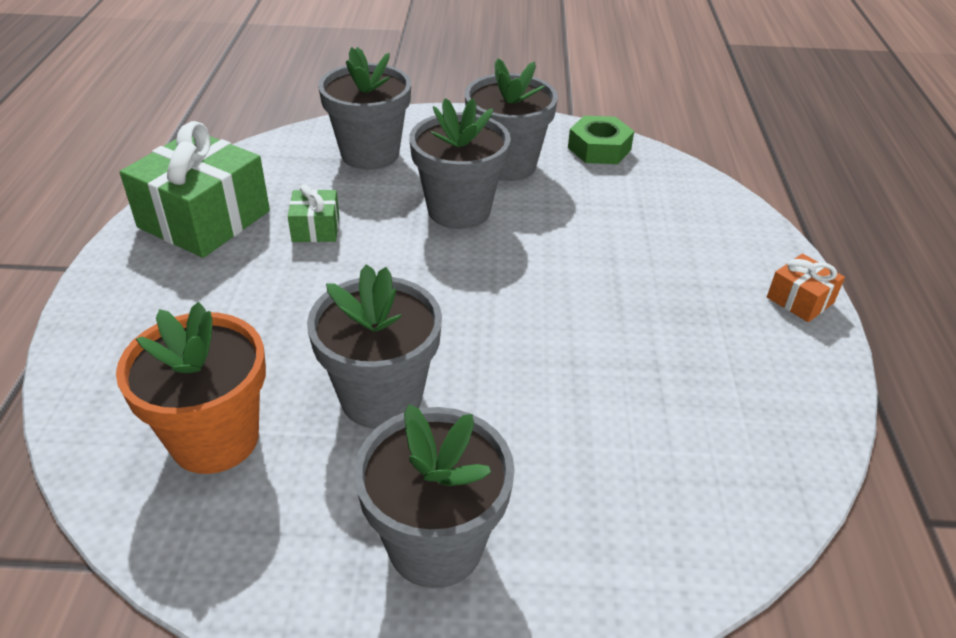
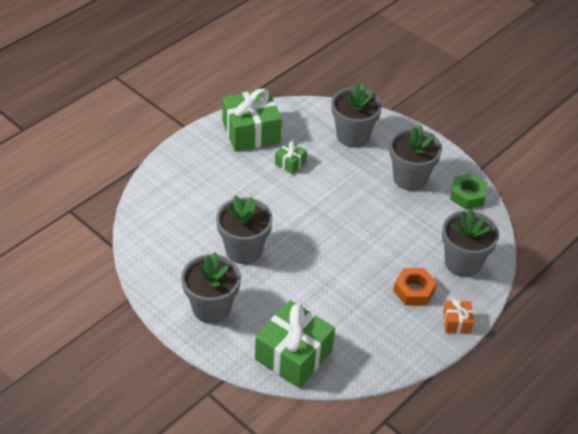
camera: 40 degrees right, 5 degrees up
(215, 439) = (177, 229): orange flower pot -> none
(459, 210) = (359, 189): grey flower pot -> grey flower pot (462, 263)
(673, 520) = (293, 355): none -> green gift
(696, 294) = (414, 291): none -> orange nut

